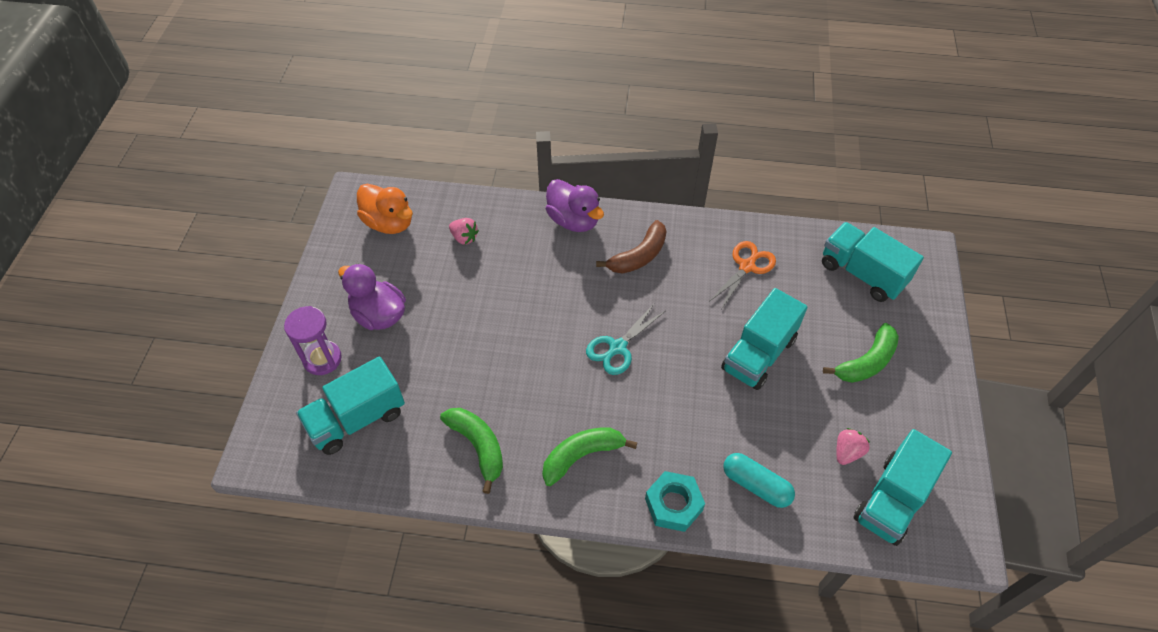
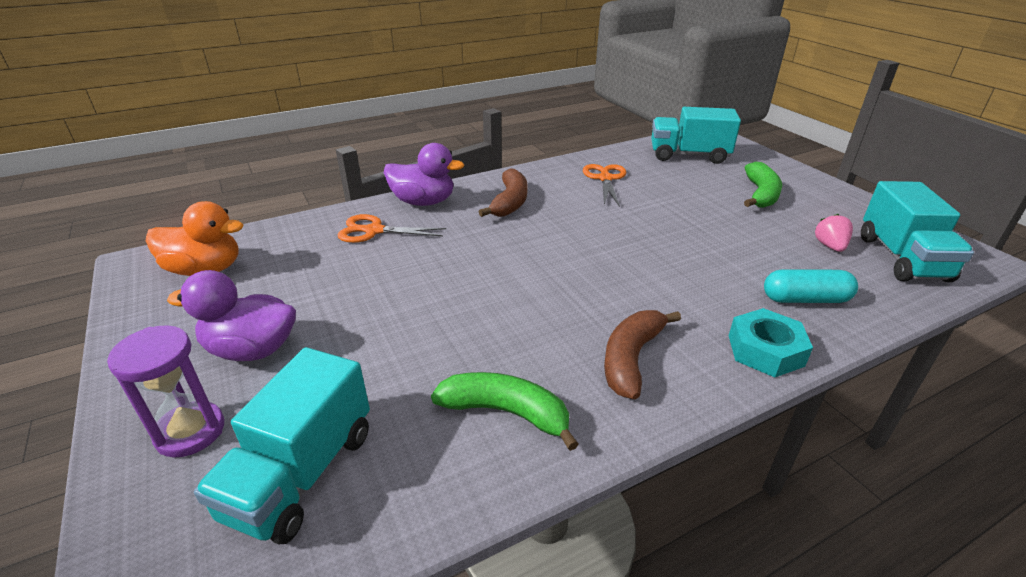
camera: 35 degrees left, 20 degrees down
(464, 238) = (314, 249): pink strawberry -> none
(515, 237) = (374, 231): none -> orange scissors
(582, 456) = (631, 359): green banana -> brown banana
(617, 347) = (563, 263): turquoise scissors -> none
(758, 354) = (683, 220): turquoise truck -> none

